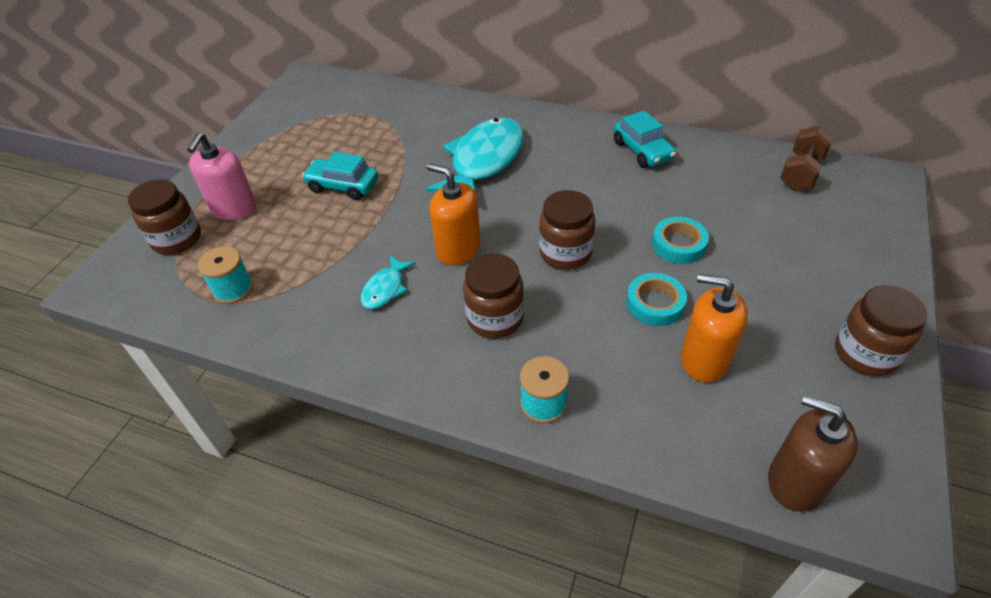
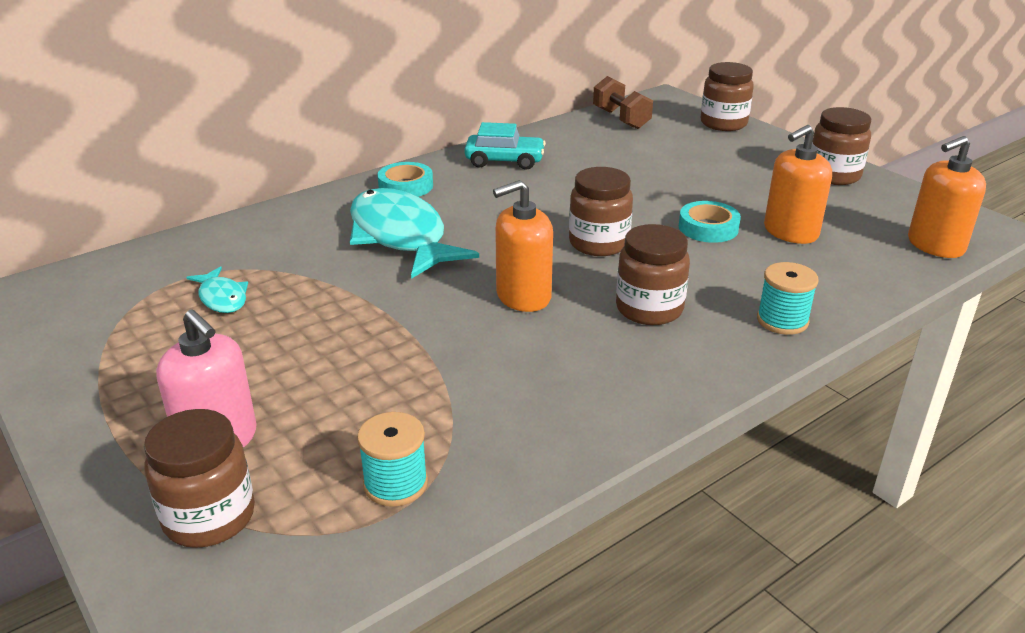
camera: 60 degrees left, 15 degrees down
(343, 186) = (305, 336): turquoise car -> none
(385, 289) = (533, 361): turquoise fish -> turquoise fish (222, 298)
(678, 244) = (647, 192): turquoise tape -> turquoise tape (406, 186)
(795, 481) = (935, 245): brown soap dispenser -> orange soap dispenser
(882, 235) = (723, 123): none -> brown jar

